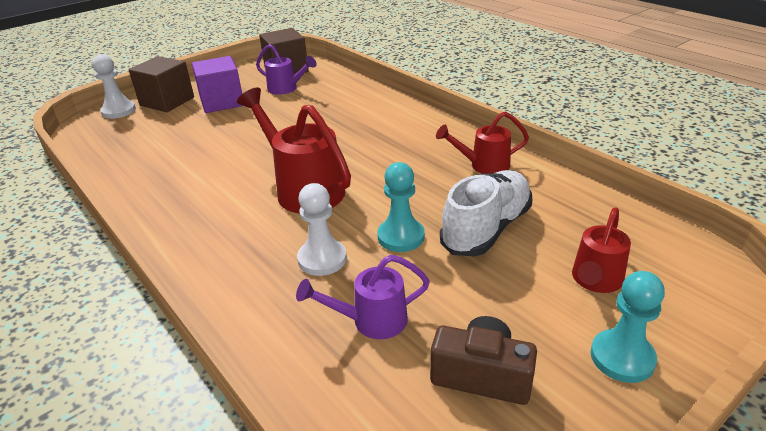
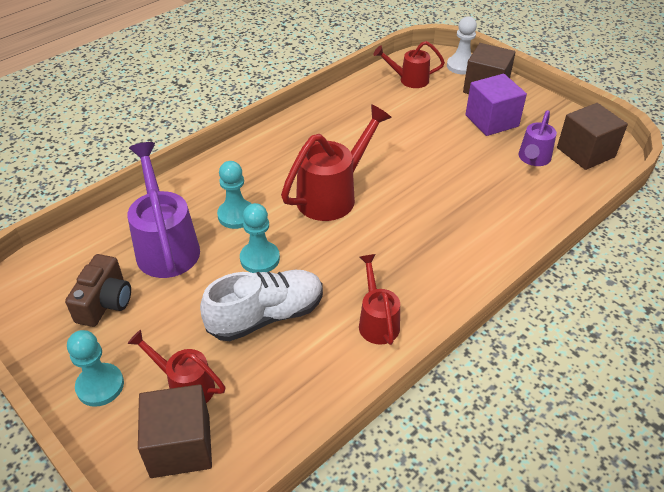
camera: 85 degrees right, 10 degrees up
(120, 139) = (409, 80): none -> red watering can
(322, 259) = (236, 215): white pawn -> turquoise pawn
(371, 321) = (166, 246): purple watering can -> purple watering can, size x1.69
(486, 229) = (266, 316): white shoe -> white shoe turned 60 degrees counterclockwise
(670, 278) = (180, 446): none -> brown cube

